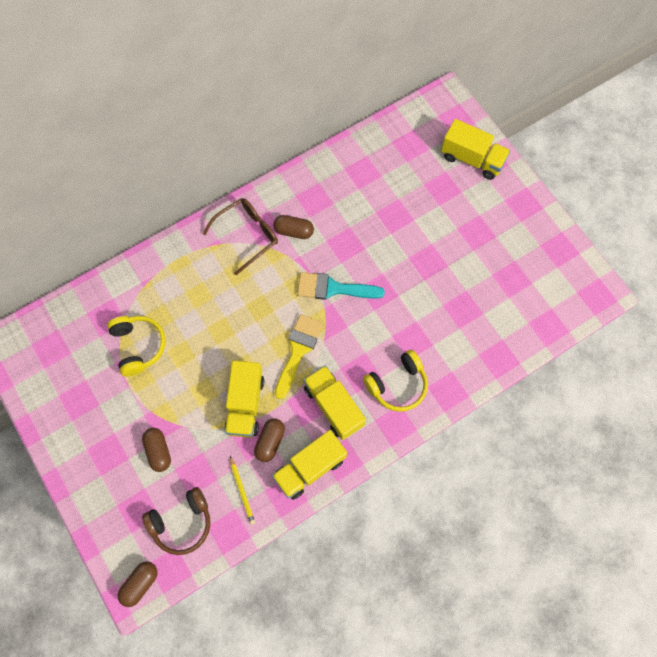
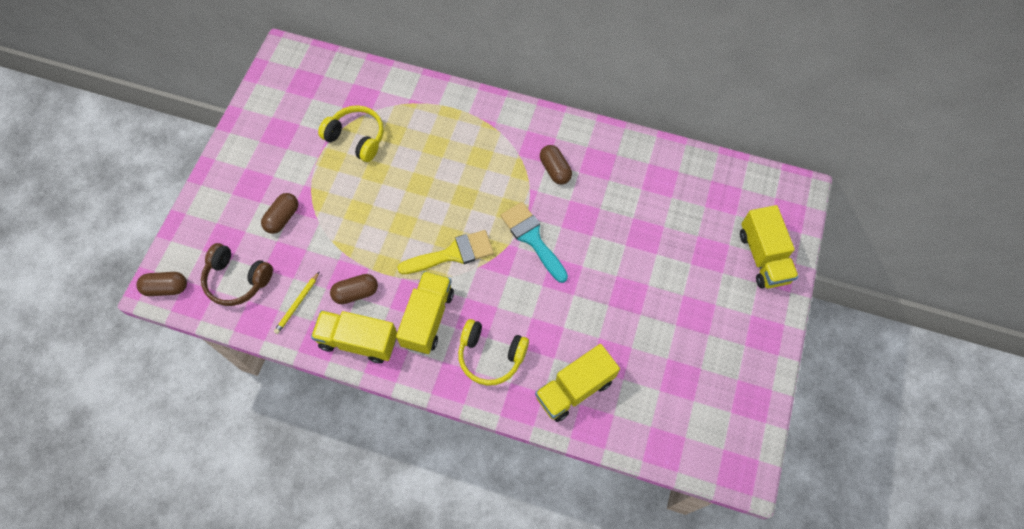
camera: 50 degrees right, 5 degrees down
(139, 346) = (356, 138): yellow headphones -> yellow headphones turned 90 degrees counterclockwise
(245, 404) = (372, 250): yellow truck -> yellow truck (574, 389)
(247, 235) = (519, 139): brown glasses -> none

